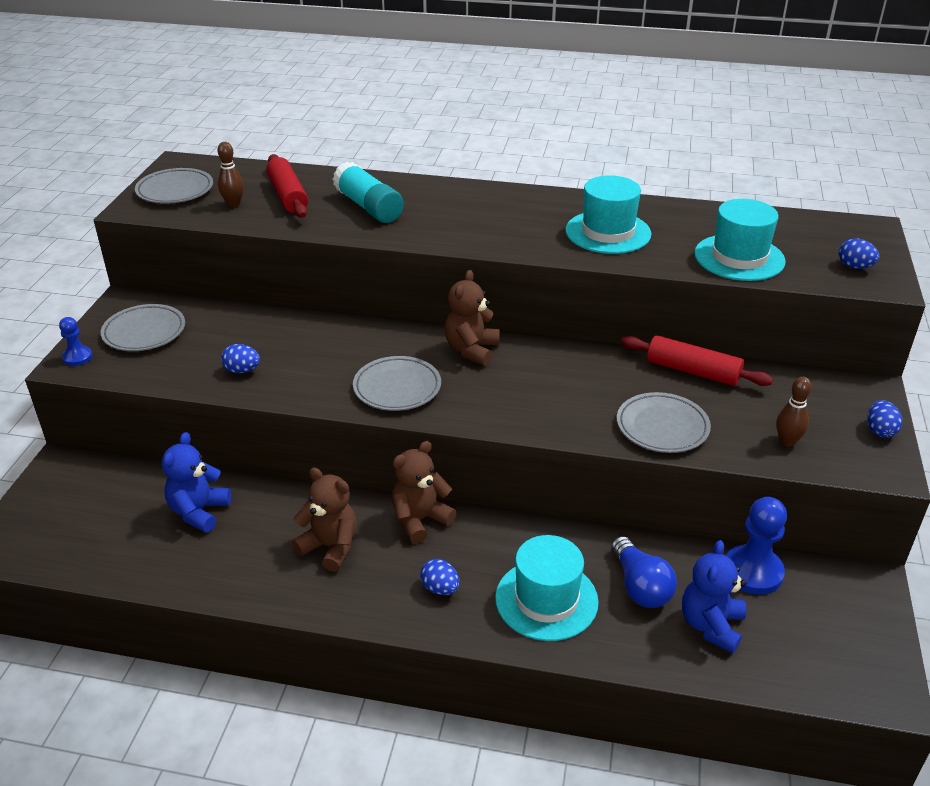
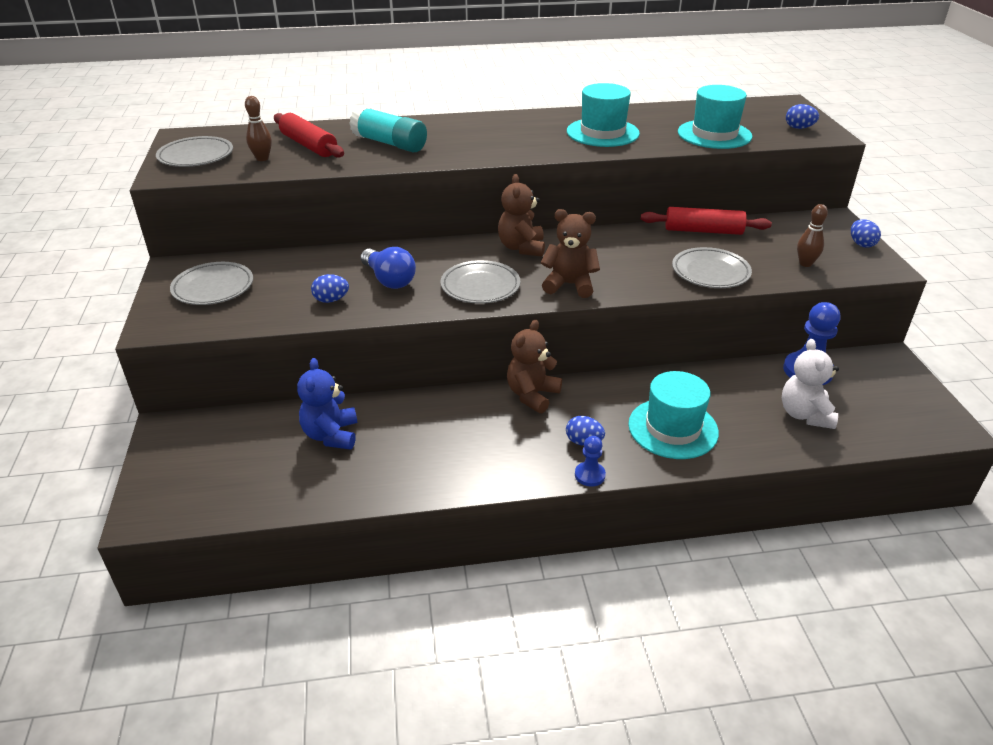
camera: 20 degrees left, 0 degrees up
(77, 357) = (159, 320): blue pawn -> blue pawn (589, 475)
(330, 547) = (470, 434): brown teddy bear -> brown teddy bear (569, 285)
(640, 586) = (736, 401): blue light bulb -> blue light bulb (389, 280)
(711, 625) = (804, 415): blue teddy bear -> white teddy bear

